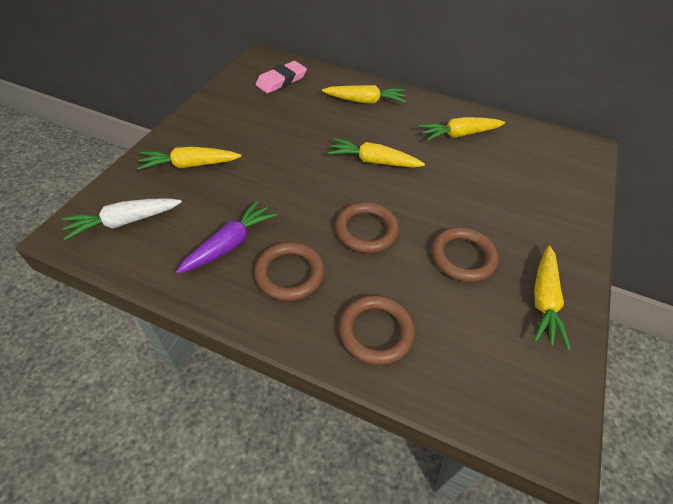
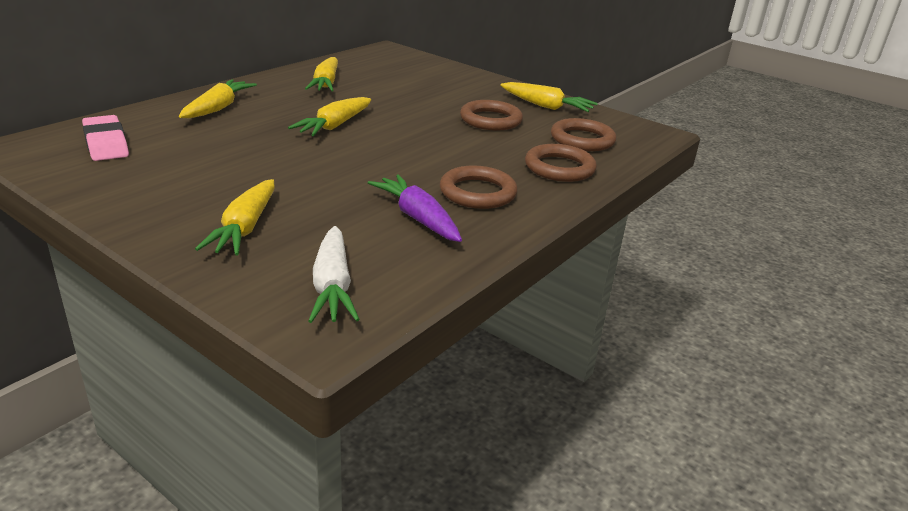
camera: 75 degrees left, 20 degrees down
(366, 230) = (437, 149): brown ring -> brown ring (582, 139)

